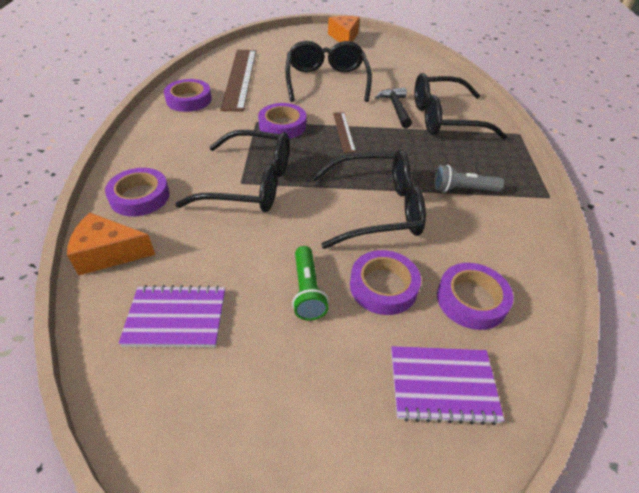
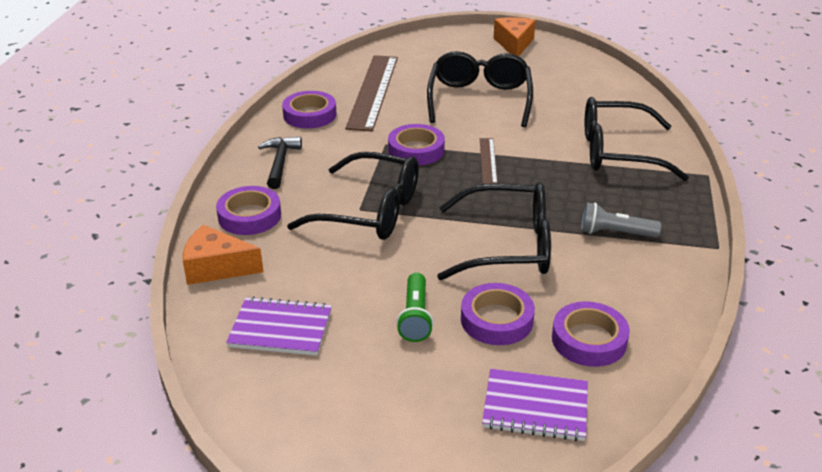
camera: 10 degrees right, 10 degrees down
(396, 108) = (559, 137): black hammer -> black hammer (280, 163)

